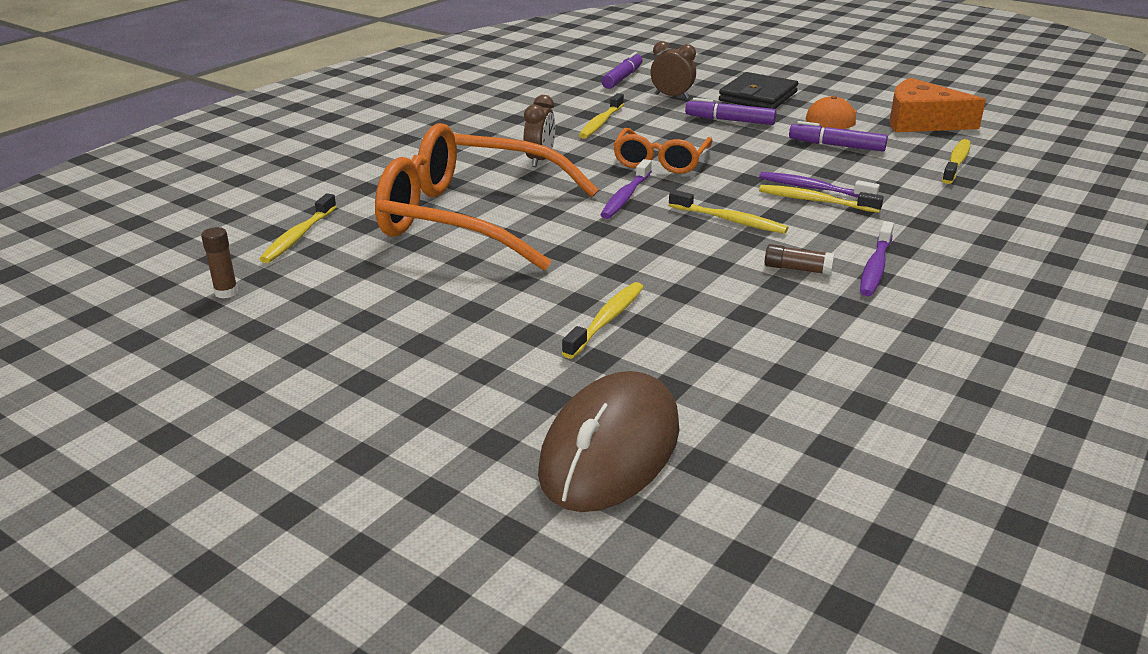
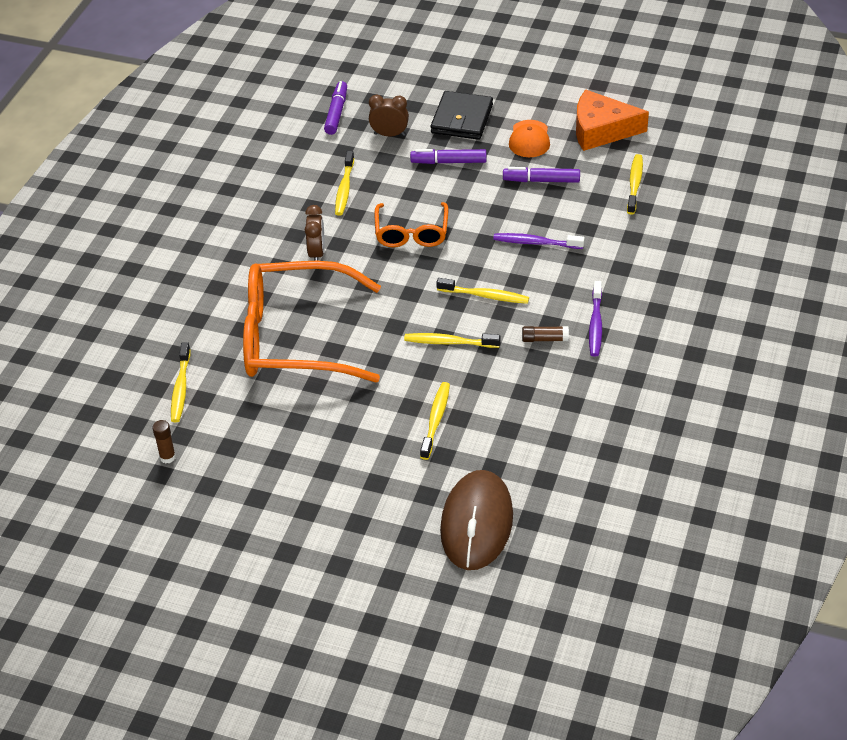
camera: 15 degrees left, 15 degrees up
(625, 197) = (401, 285): purple toothbrush -> none
(815, 201) = (540, 258): yellow toothbrush -> yellow toothbrush (449, 342)

